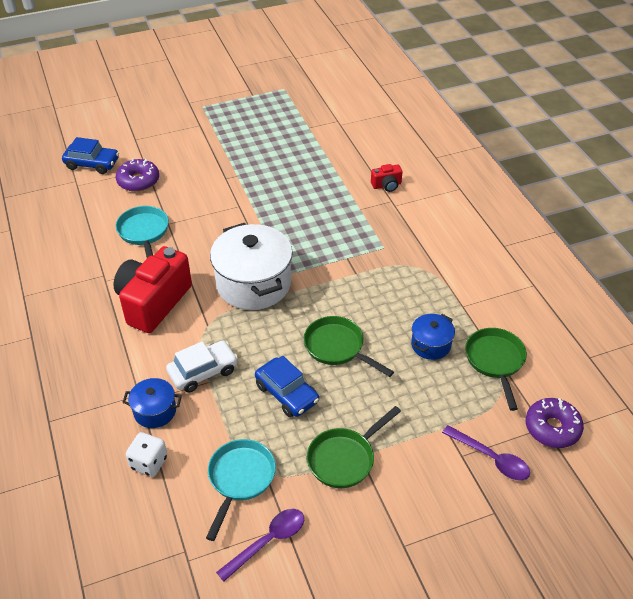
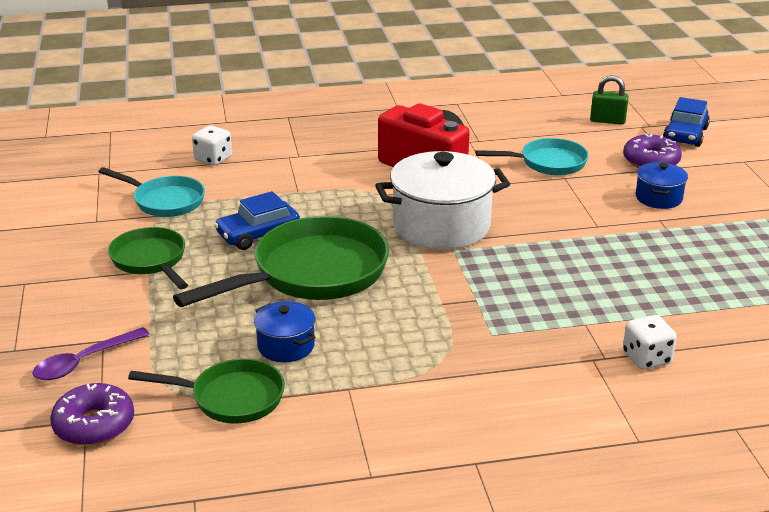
camera: 100 degrees right, 15 degrees down
(66, 203) = (607, 121): none -> green padlock
(155, 411) = (273, 163): blue pot -> blue pot (658, 198)
(203, 371) = (313, 189): white car -> none
(268, 541) = (87, 210): purple spoon -> none
(337, 347) = (312, 274): green pan -> green pan, size x1.73
(387, 185) = (646, 358): red camera -> white dice

